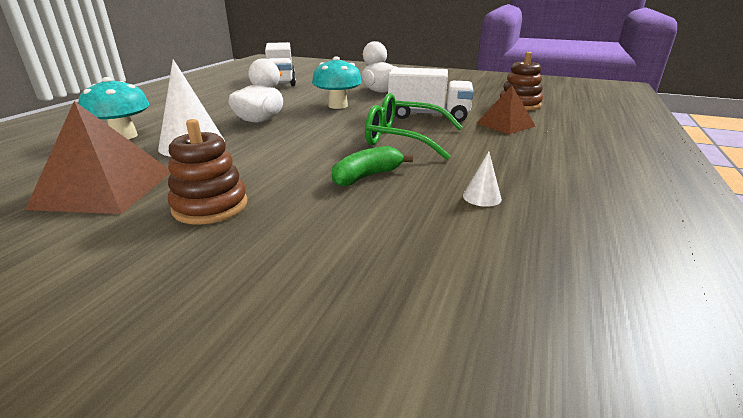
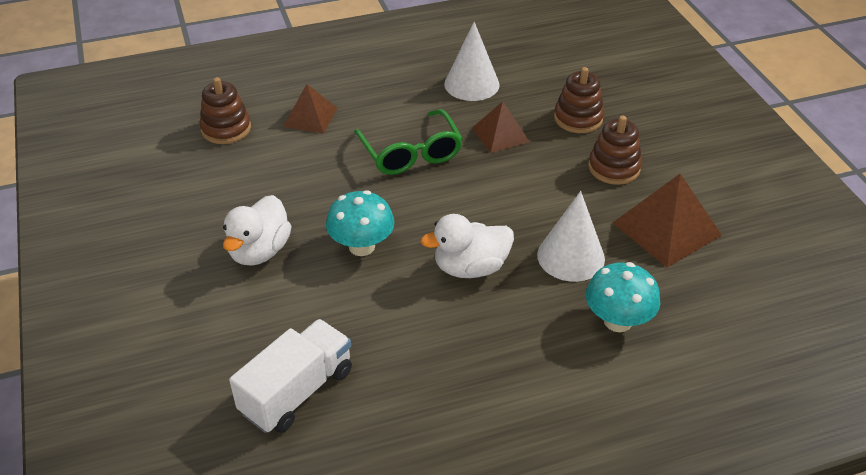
camera: 130 degrees left, 15 degrees up
(315, 229) = (578, 118): none -> brown stacking toy
(367, 176) = (500, 134): green banana -> brown pyramid
(428, 115) = (328, 168): white truck -> none
(482, 197) = (471, 84): white cone -> white cone, size x2.17

